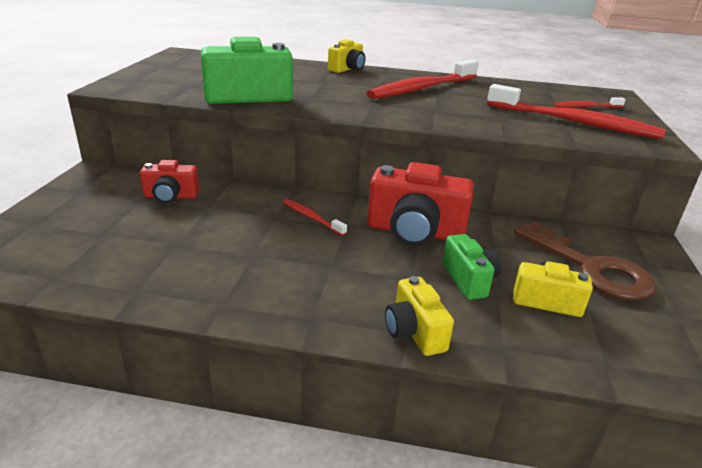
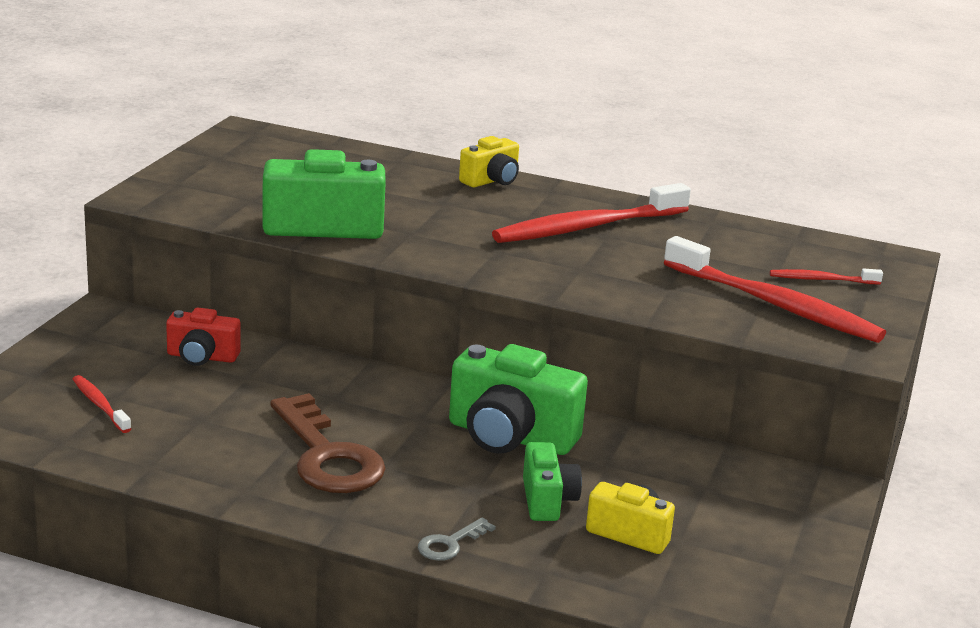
camera: 10 degrees right, 5 degrees down
(311, 218) = (379, 404): red toothbrush -> red toothbrush (100, 405)
(414, 332) = (450, 544): yellow camera -> grey key
(415, 232) = (510, 436): red camera -> green camera
(591, 268) = (719, 506): brown key -> brown key (327, 456)

